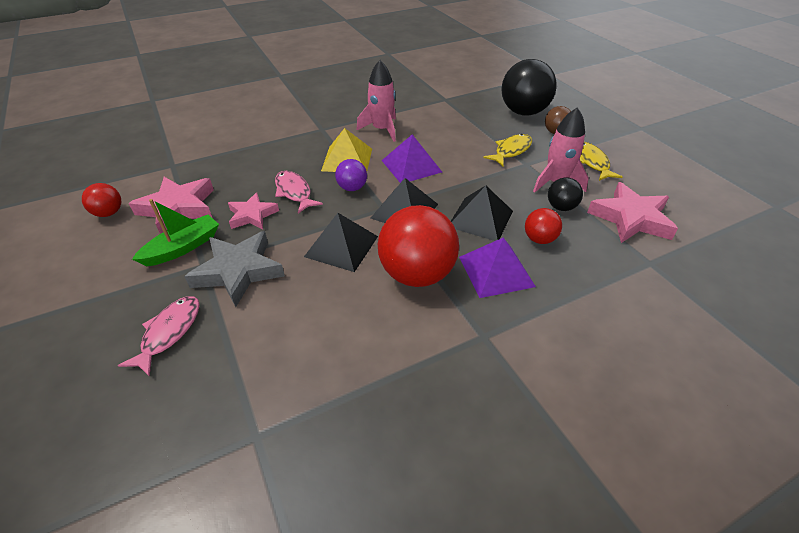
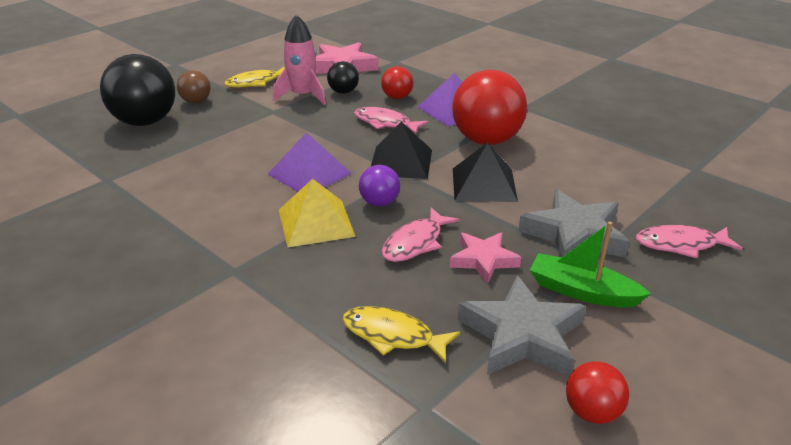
camera: 110 degrees left, 10 degrees down
(178, 208) = (522, 335): pink star -> grey star
(382, 130) = (220, 213): pink rocket -> none
(480, 218) = (385, 123): black pyramid -> pink fish
(511, 151) = (248, 121): yellow fish -> yellow fish (393, 336)

